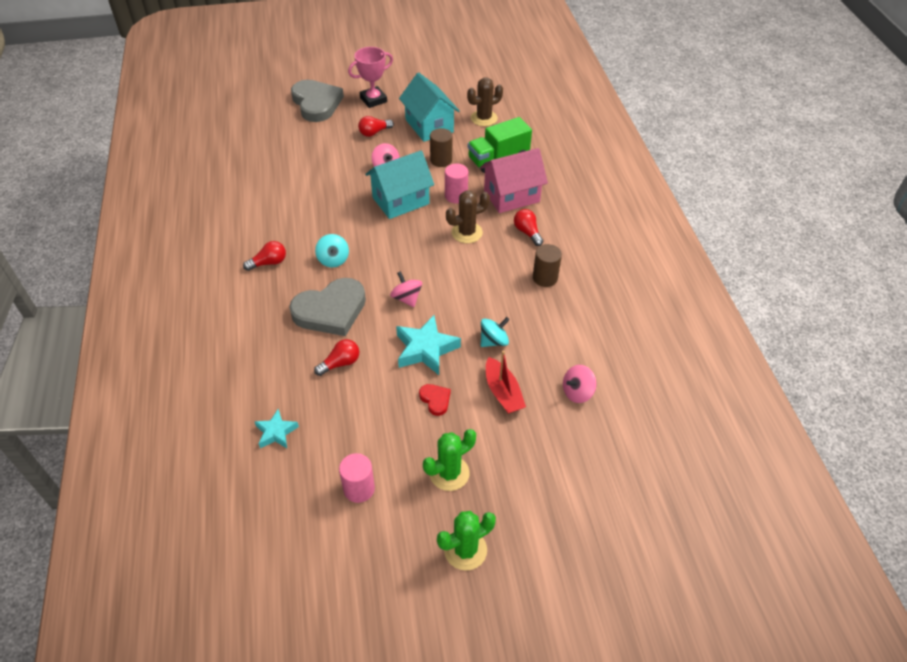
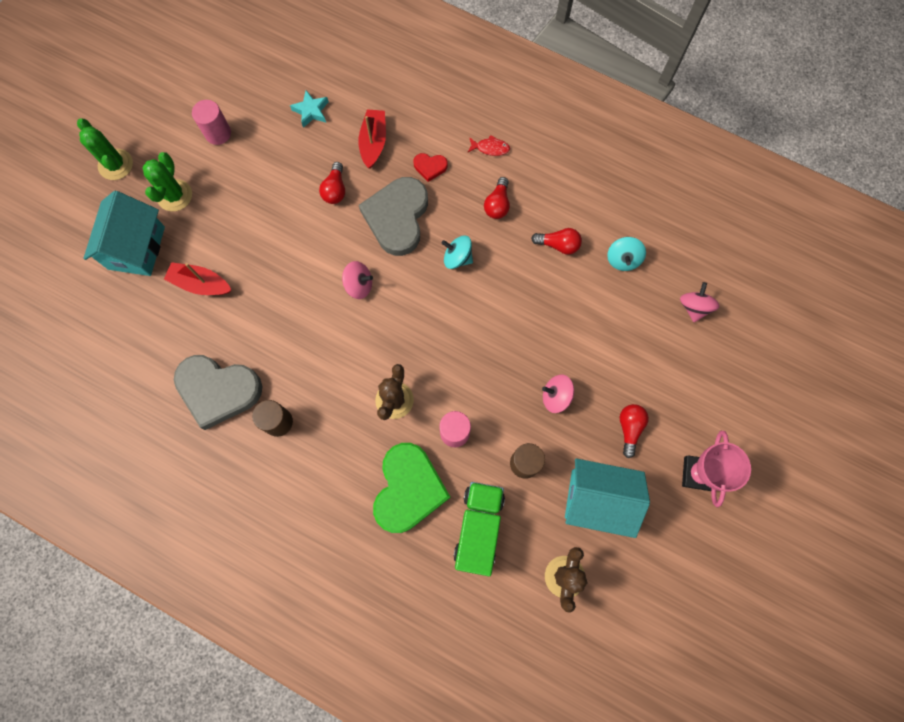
camera: 130 degrees right, 25 degrees up
(219, 293) = (490, 148): none -> red fish
(273, 367) = (373, 142): none -> red boat
(316, 103) = (735, 404): grey heart -> grey heart (218, 390)
(401, 201) = (491, 373): turquoise house -> turquoise house (136, 248)
(426, 349) = (292, 260): turquoise star -> none
(435, 400) = (240, 231): red heart -> red heart (430, 167)
(465, 550) = (115, 165): green cactus -> green cactus turned 45 degrees counterclockwise
(493, 341) = (252, 318): turquoise spinning top -> turquoise spinning top (623, 259)
(511, 196) = (408, 489): pink house -> green heart
(527, 232) = (346, 458): red light bulb -> red light bulb (558, 245)
(577, 392) = (148, 339): pink spinning top -> pink spinning top (694, 307)

